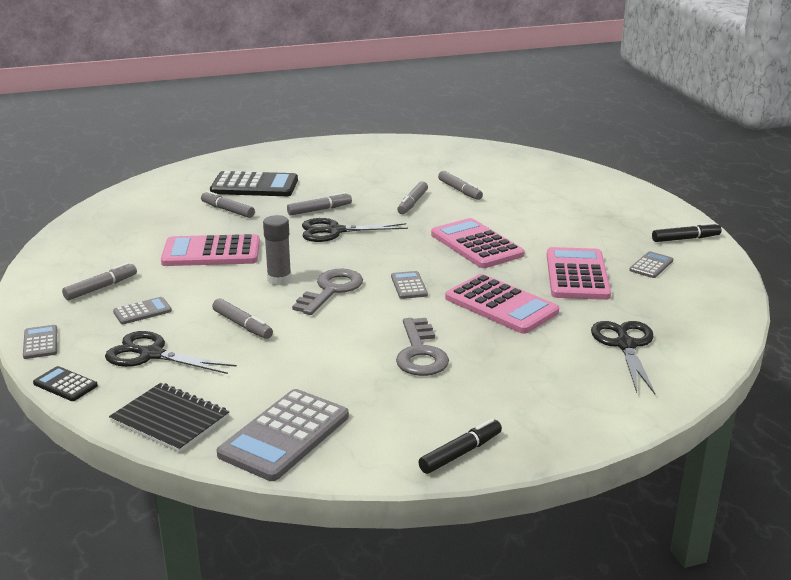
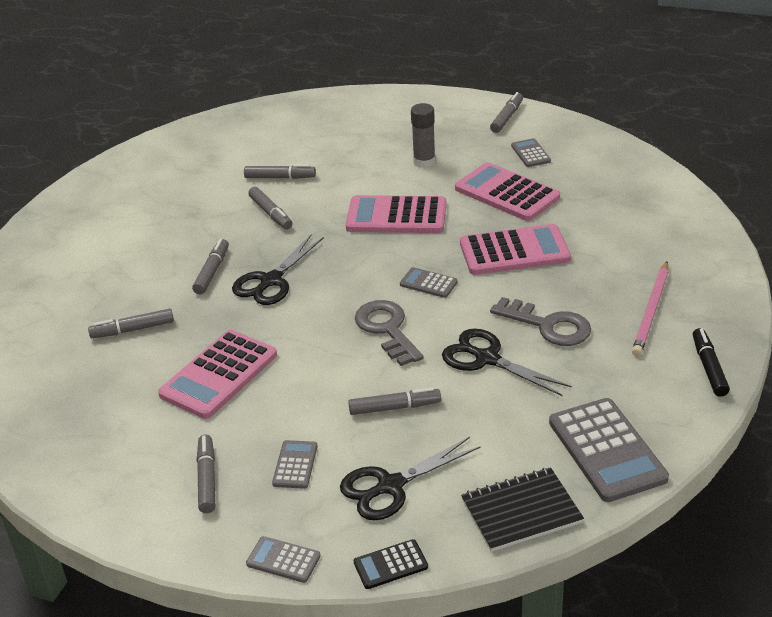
camera: 50 degrees left, 10 degrees up
(254, 186) = (97, 290): black calculator -> none
(279, 279) = (330, 352): grey glue stick -> grey glue stick (424, 162)
(506, 396) = (651, 311): none -> pink pencil
(625, 345) = (634, 223): black scissors -> black scissors (487, 358)
(685, 239) = (507, 118): black marker -> grey marker

